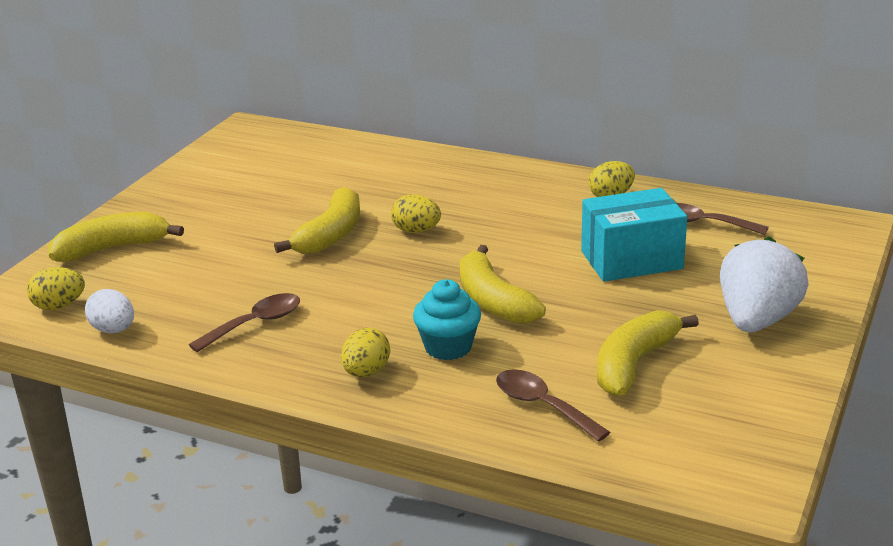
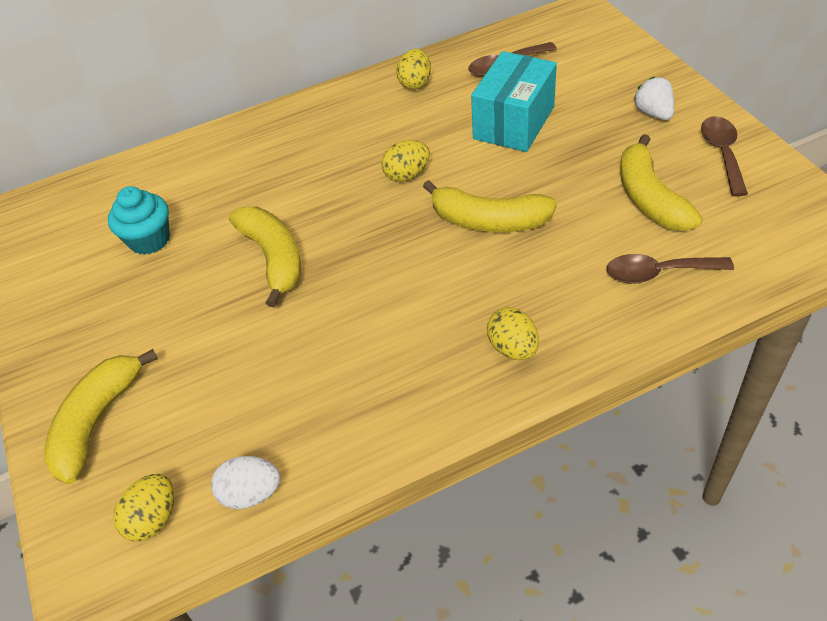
camera: 45 degrees left, 20 degrees up
(255, 324) = (359, 381): brown spoon -> brown spoon (722, 153)
(416, 231) = (333, 206): yellow egg -> yellow egg (407, 175)
(448, 347) = (526, 280): turquoise cupcake -> turquoise cupcake (149, 240)
(757, 320) = (653, 113): white strawberry -> white strawberry, size x0.54

